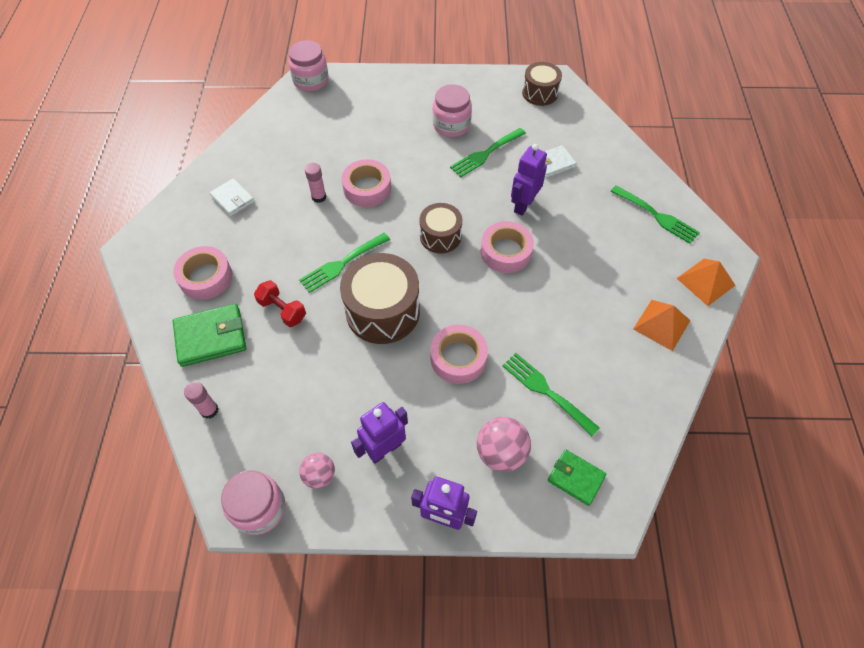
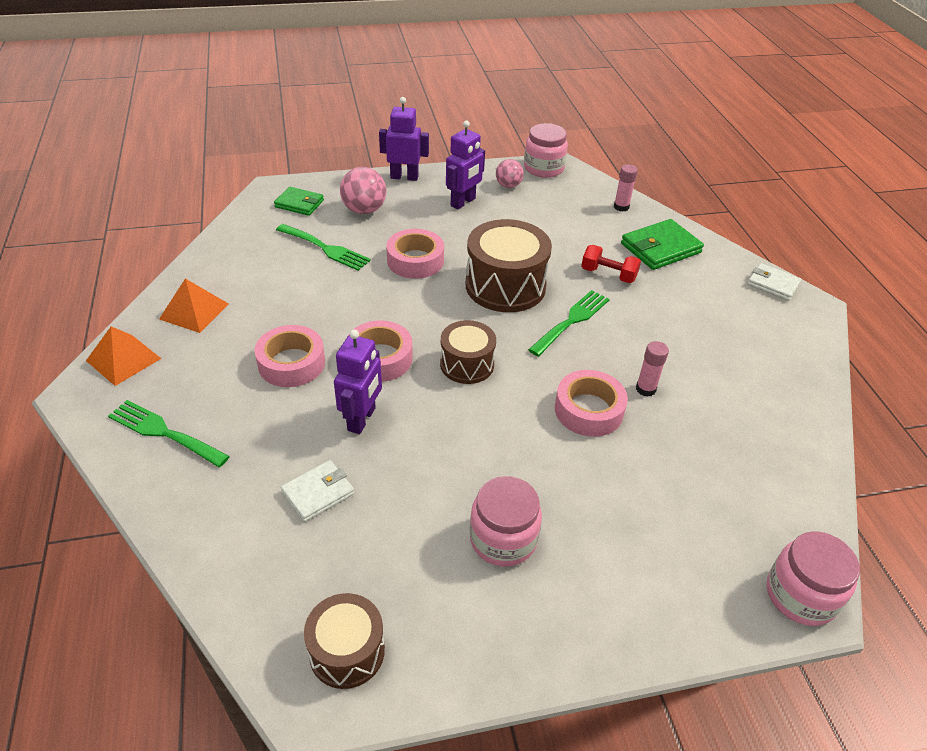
camera: 165 degrees right, 15 degrees down
(206, 277) = (708, 290): pink tape -> pink tape (291, 363)
(233, 199) = (751, 370): white wallet -> white wallet (773, 284)
(485, 154) = (431, 492): green fork -> none

